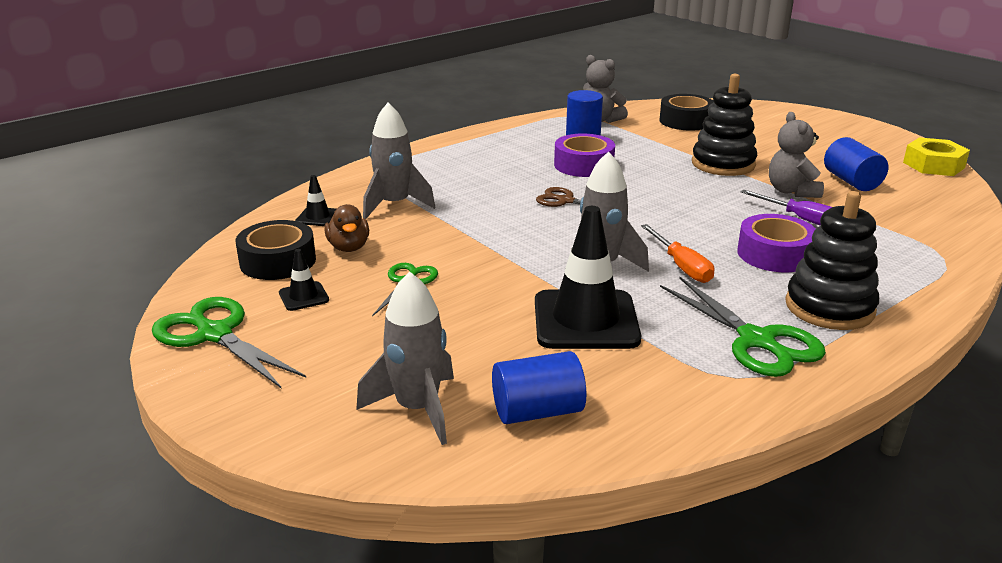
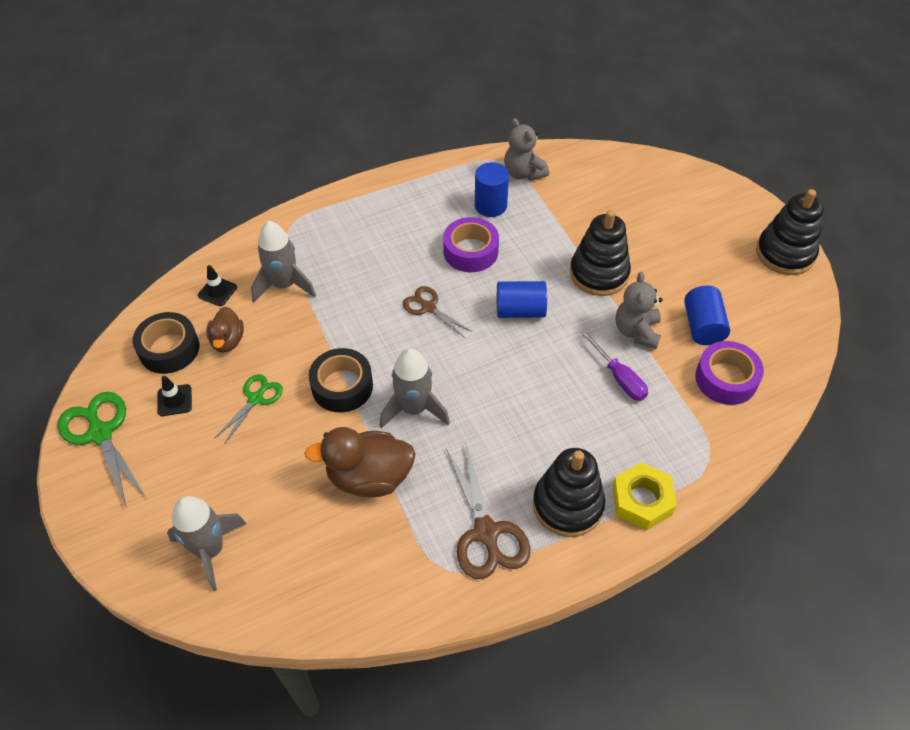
camera: 15 degrees right, 25 degrees up
(537, 411) = (289, 573): blue cylinder -> blue cylinder (520, 311)
(585, 320) = (369, 477): black traffic cone -> brown duck
(681, 266) = (478, 424): orange screwdriver -> none
(686, 121) = (605, 189): black tape -> black tape (342, 386)
(757, 341) = (486, 532): green scissors -> brown scissors
(775, 254) = (565, 424): purple tape -> purple tape (726, 379)
(883, 136) = (785, 253): none -> black stacking toy
(933, 165) = (801, 314): yellow nut -> yellow nut (642, 500)

